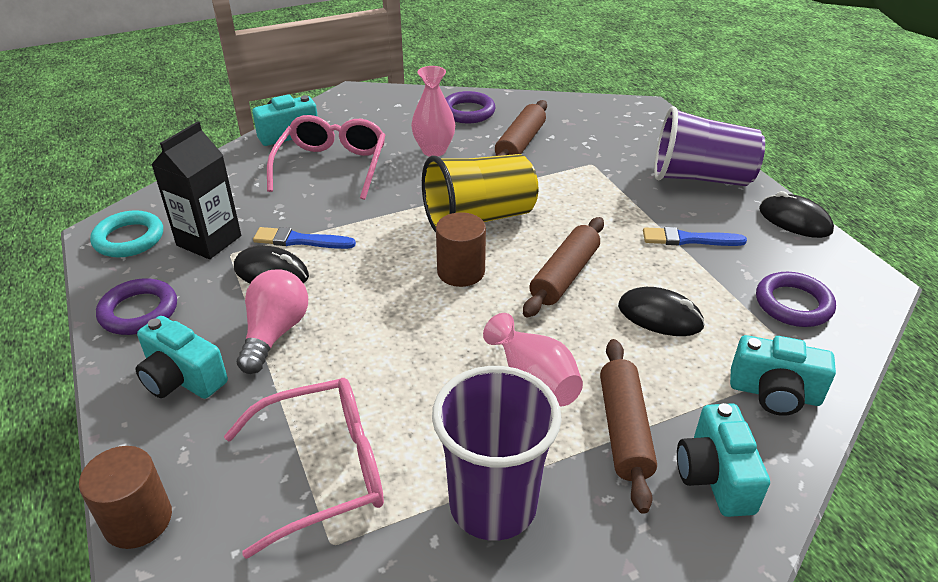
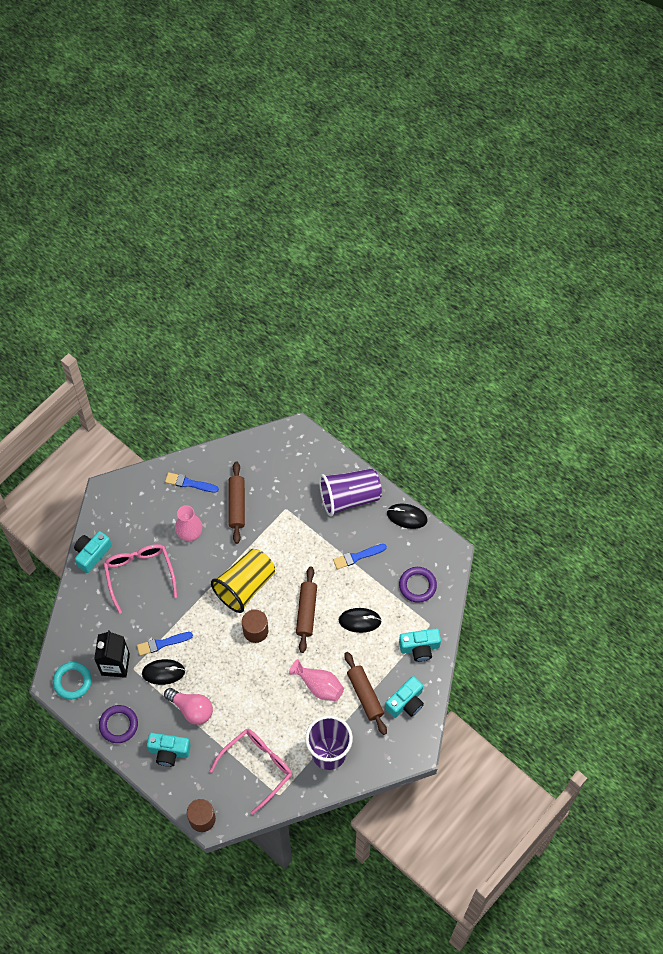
camera: 25 degrees left, 25 degrees up
(275, 333) = (191, 709): pink light bulb -> pink light bulb turned 135 degrees clockwise
(468, 112) = (189, 483): purple ring -> blue brush
(715, 476) = (406, 702): turquoise camera -> turquoise camera turned 105 degrees counterclockwise

